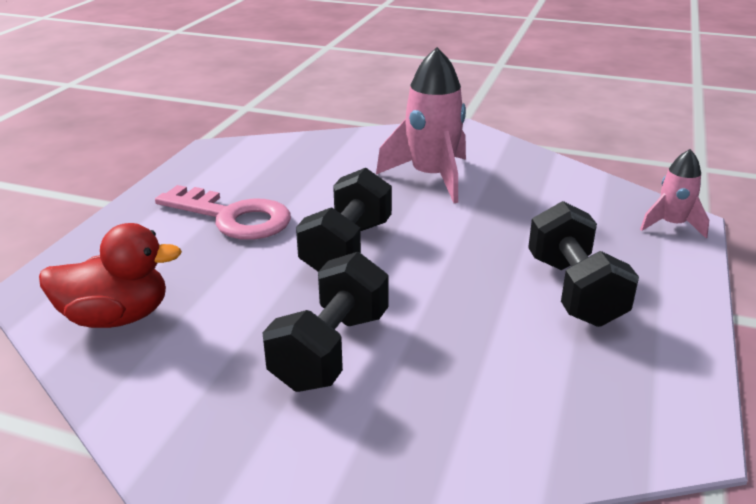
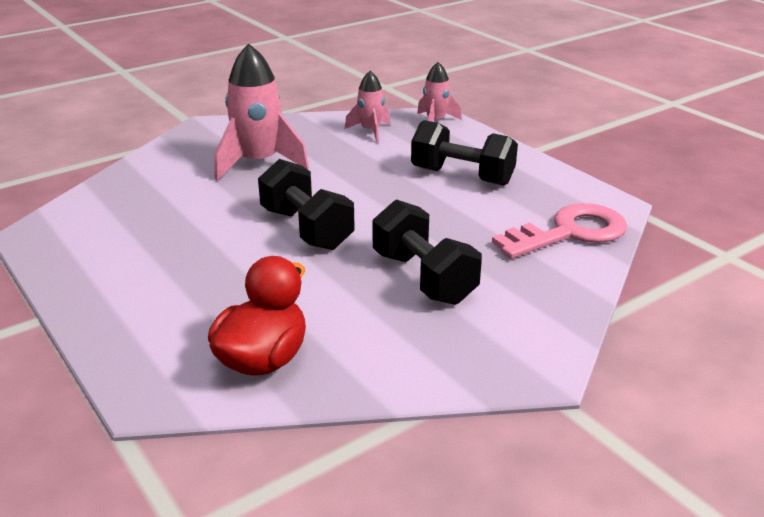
camera: 55 degrees left, 0 degrees up
(233, 217) = (183, 261): pink key -> pink key (569, 232)
(582, 200) = (370, 131): none -> pink rocket

